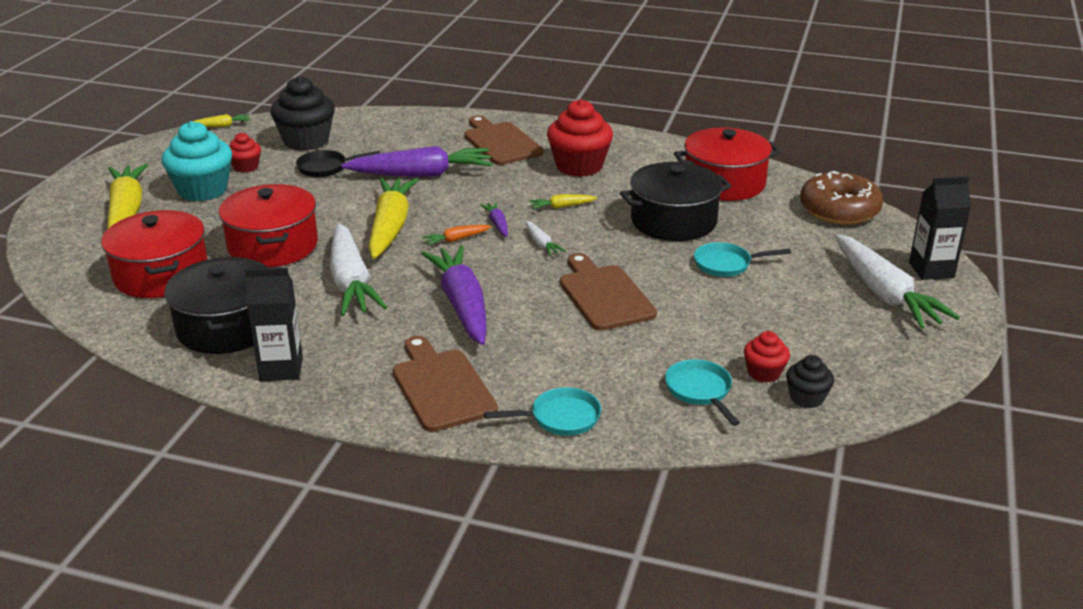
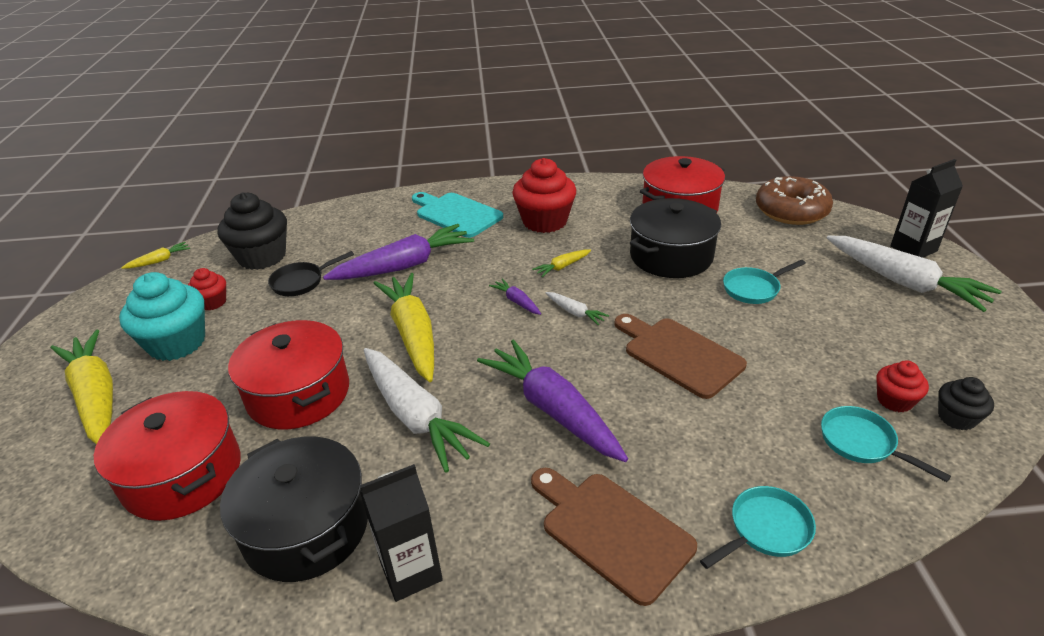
camera: 20 degrees left, 5 degrees up
(456, 240) = (490, 331): orange carrot -> none
(500, 142) = (456, 214): brown cutting board -> turquoise cutting board

